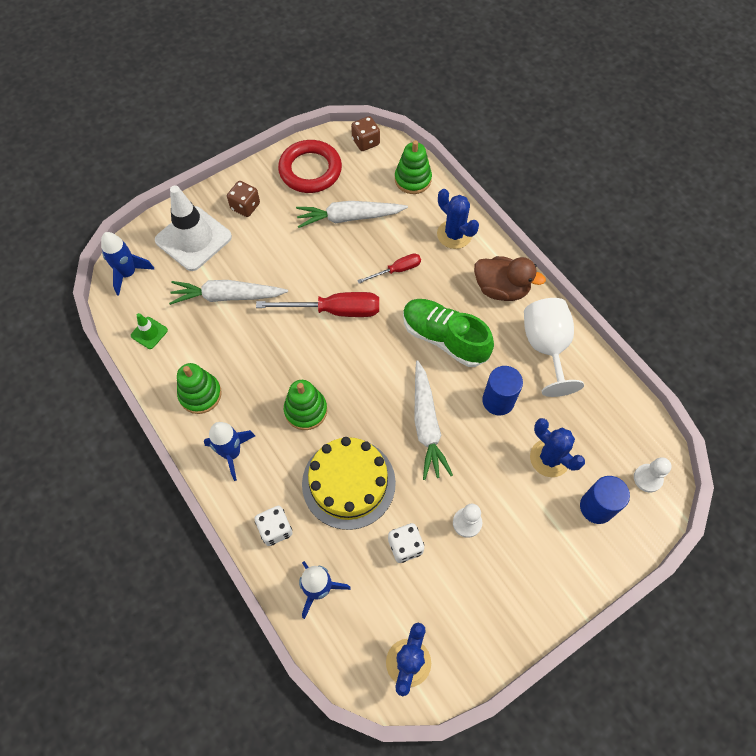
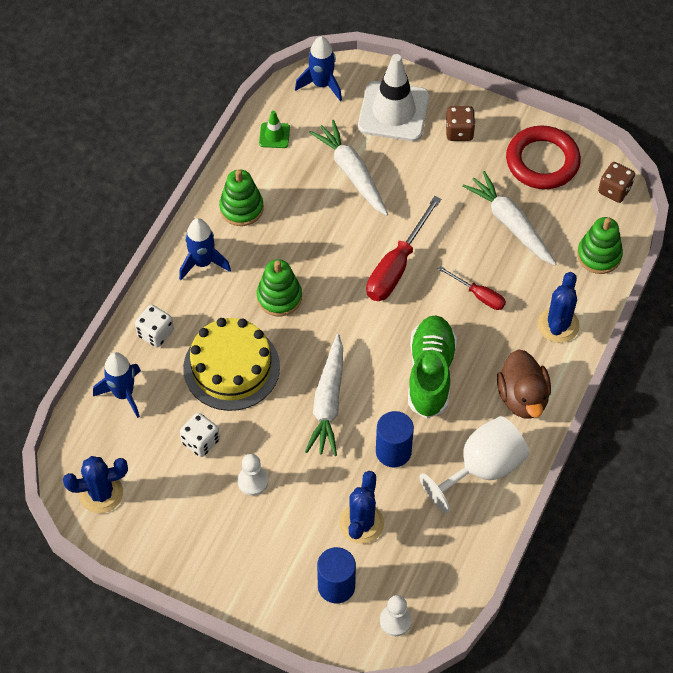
camera: 60 degrees right, 5 degrees down
(334, 310) = (396, 266): red screwdriver -> red screwdriver turned 60 degrees clockwise
(426, 425) = (328, 402): white carrot -> white carrot turned 45 degrees counterclockwise

